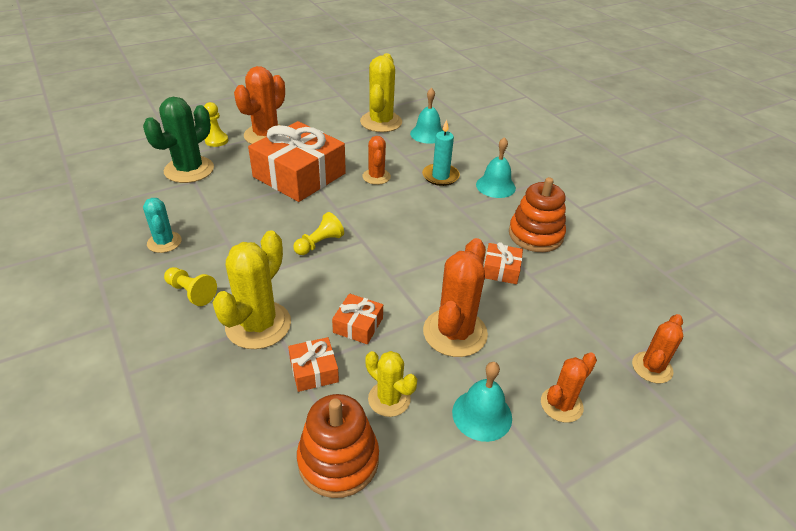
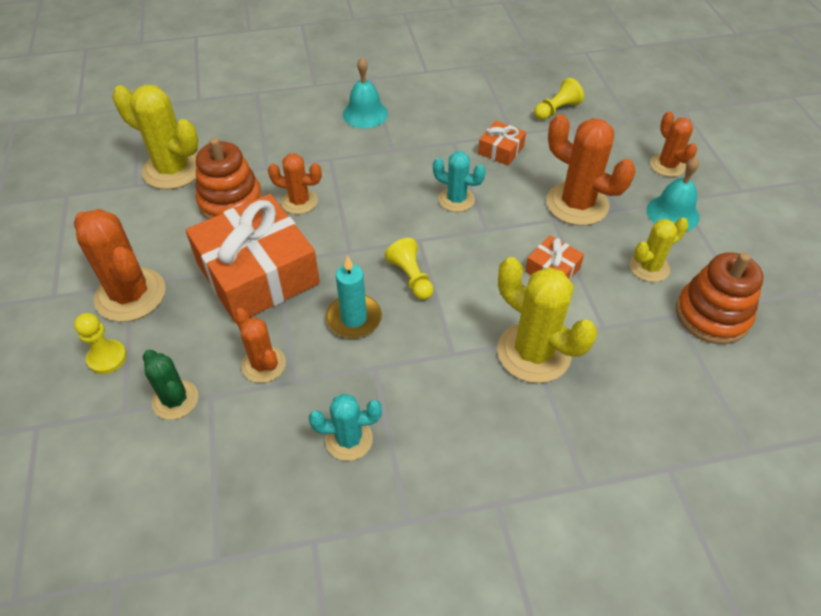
camera: 70 degrees left, 10 degrees up
(189, 170) = (175, 400): green cactus -> green cactus, size x0.59
(191, 292) = (462, 413): yellow pawn -> yellow pawn (556, 110)
(314, 371) = (607, 315): orange gift -> none
(419, 253) = (456, 199): none -> turquoise cactus
(427, 134) = (229, 136): turquoise bell -> none
(440, 176) = (326, 149): turquoise candle -> turquoise candle (354, 318)
(535, 235) = (457, 112): orange stacking toy -> orange stacking toy (231, 202)
(652, 367) = (637, 106): orange cactus -> orange cactus (263, 364)

